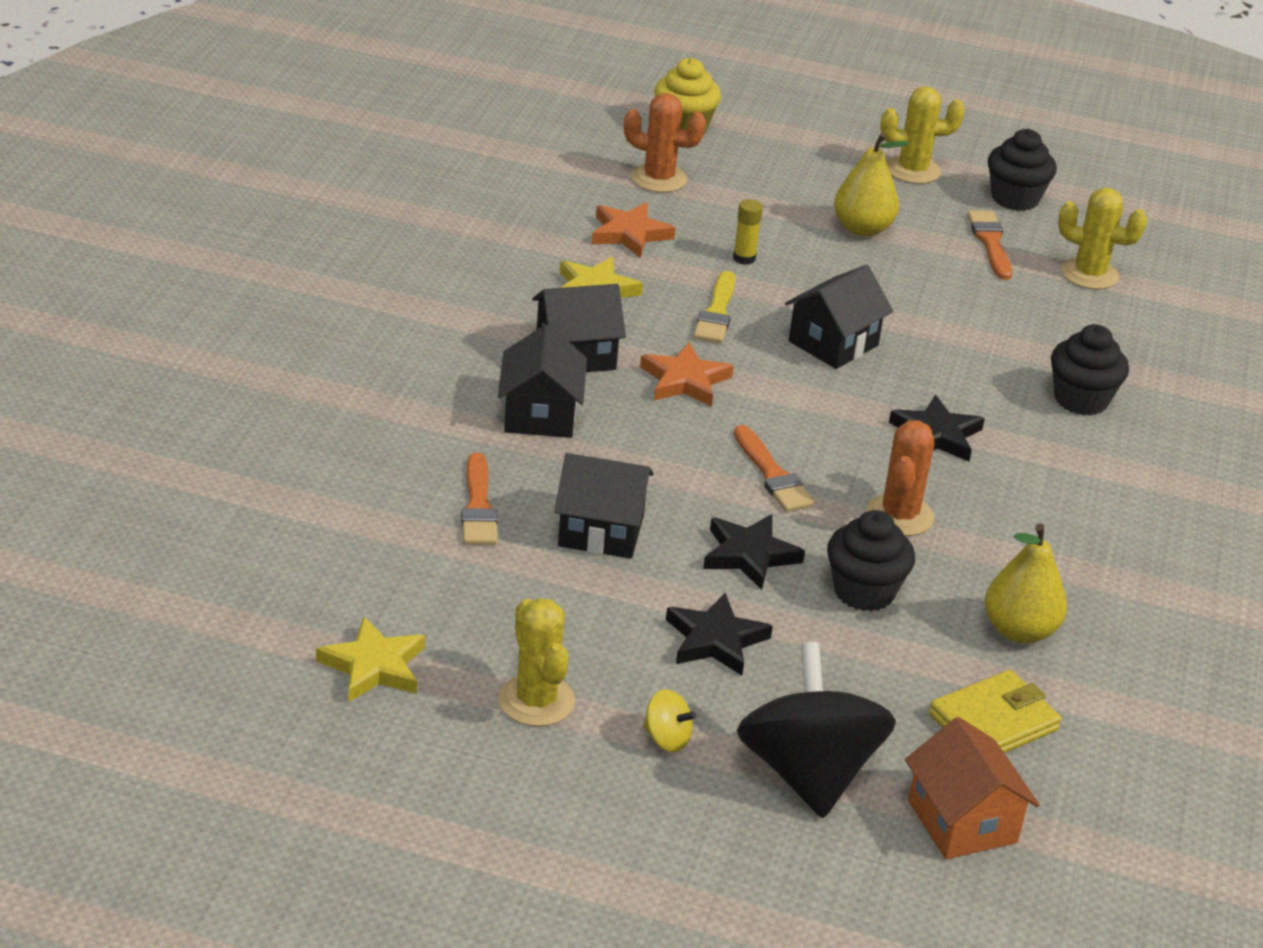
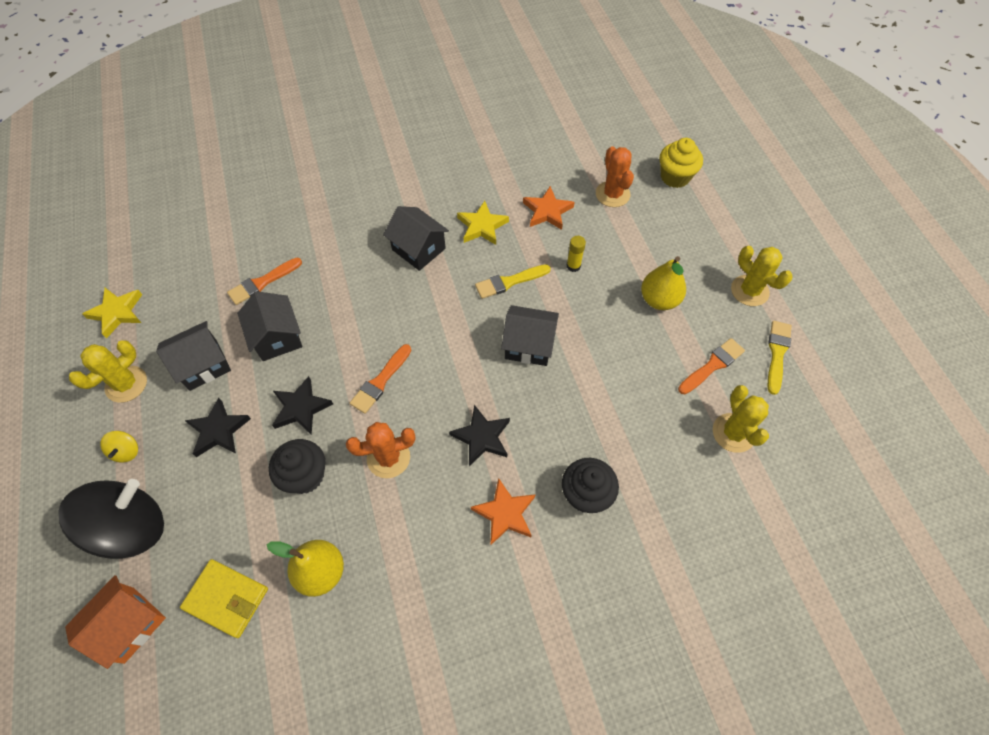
camera: 60 degrees right, 25 degrees up
(540, 414) = (355, 264): black house -> black house (203, 365)
(685, 381) = (434, 302): orange star -> orange star (505, 513)
(1015, 198) = (777, 353): black cupcake -> yellow brush

